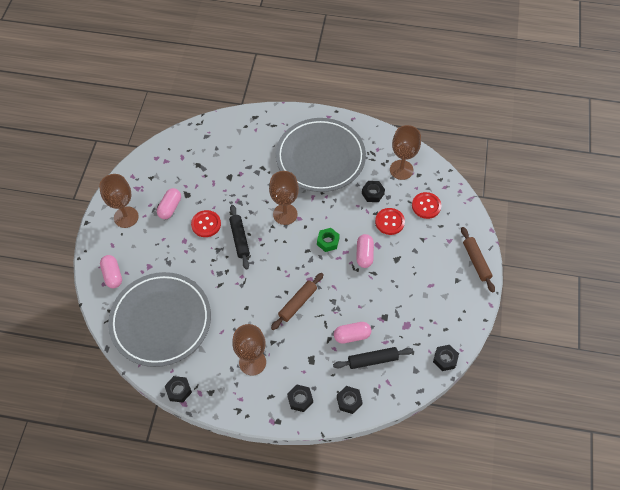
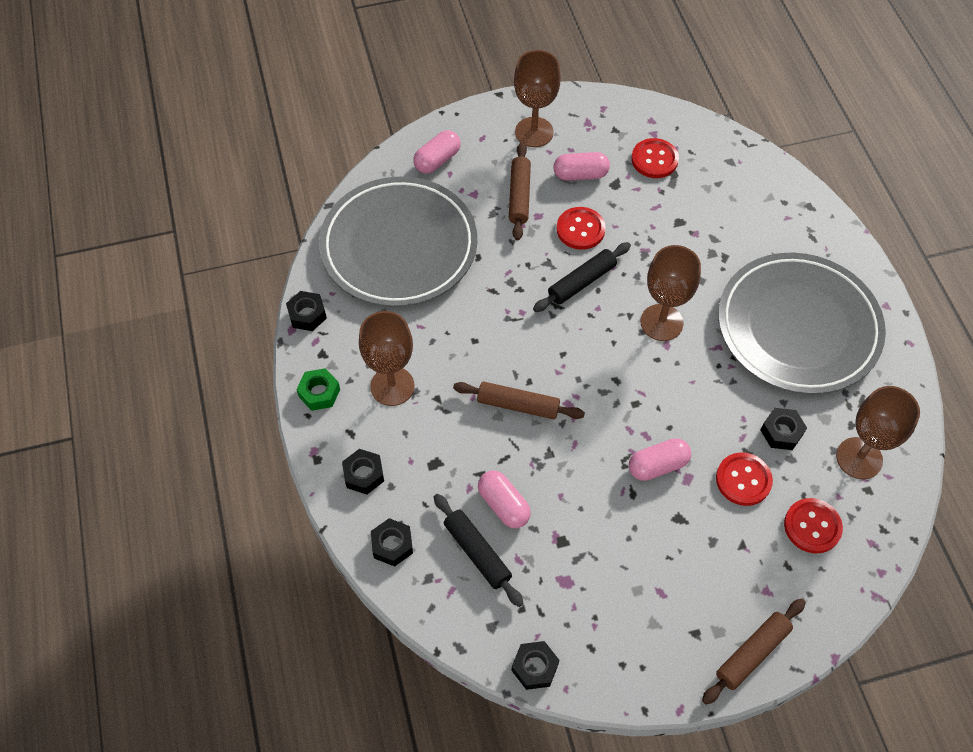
camera: 65 degrees right, 0 degrees up
(165, 244) = (519, 196): none -> brown rolling pin
(183, 169) = (654, 159): none -> red button
(328, 242) = (649, 402): green nut -> green nut (319, 393)

